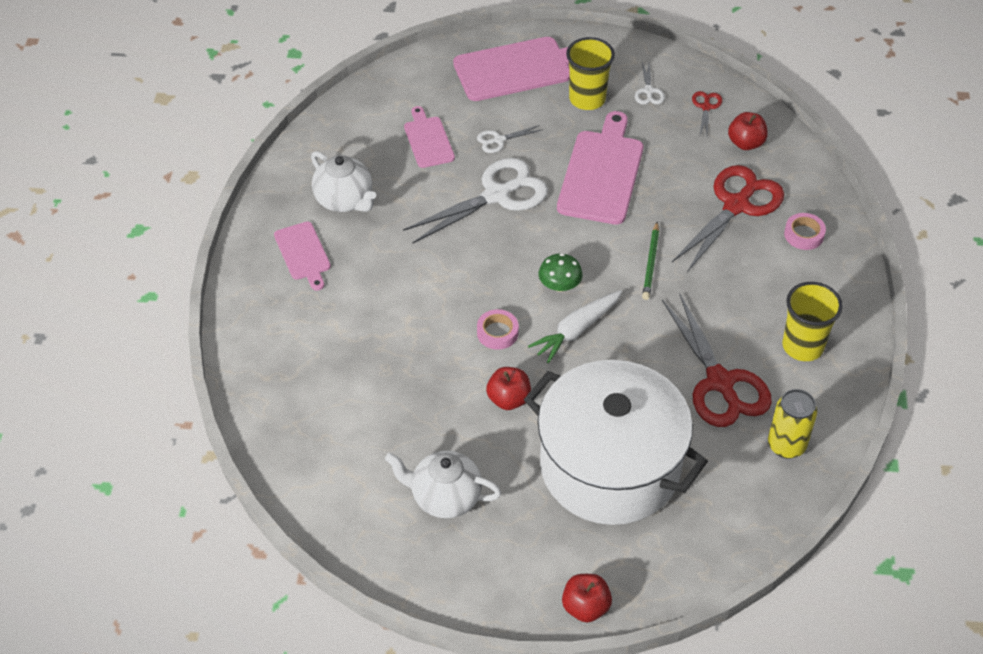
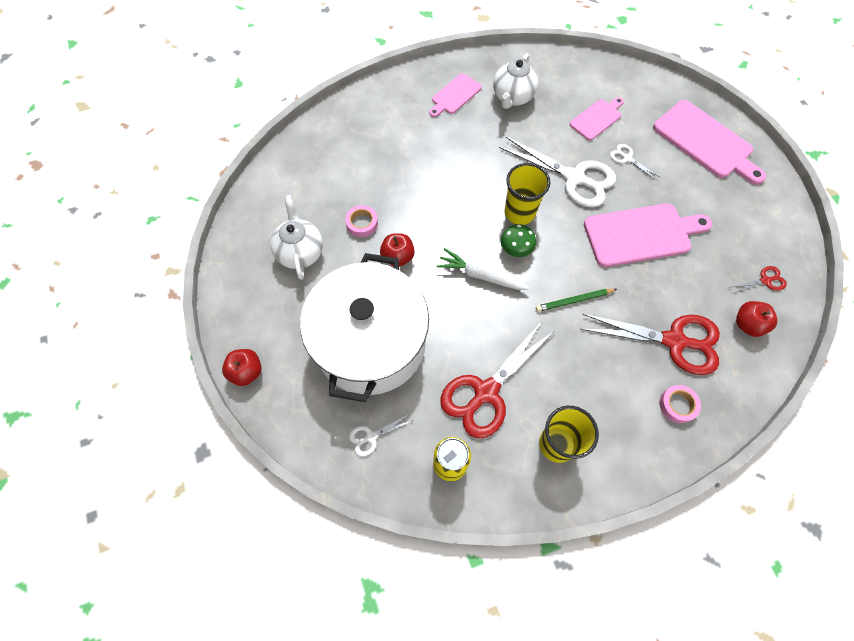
camera: 65 degrees right, 15 degrees up
(497, 333) = (451, 227): pink tape -> pink tape (362, 223)
(587, 99) = (709, 196): yellow cup -> yellow cup (519, 212)
(648, 91) = (750, 234): white scissors -> white scissors (371, 437)

